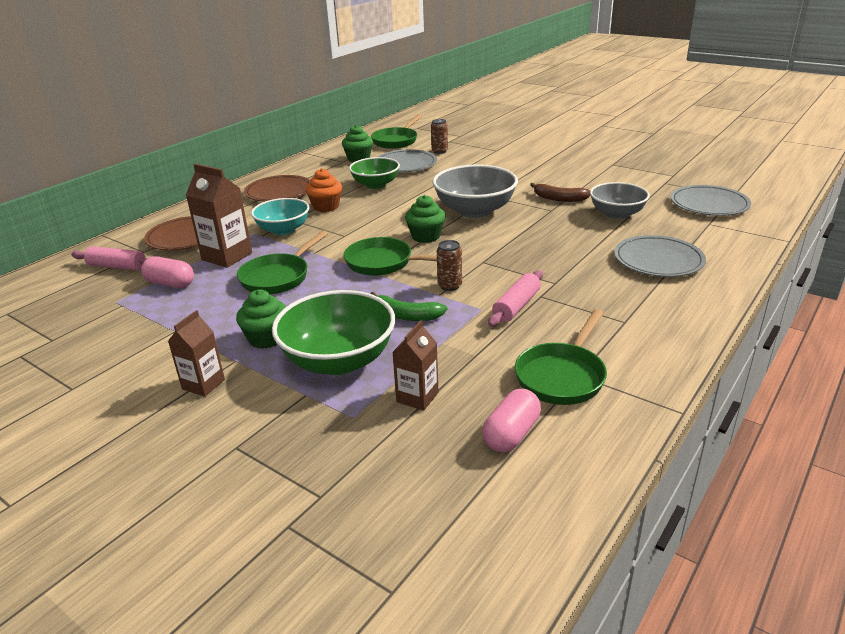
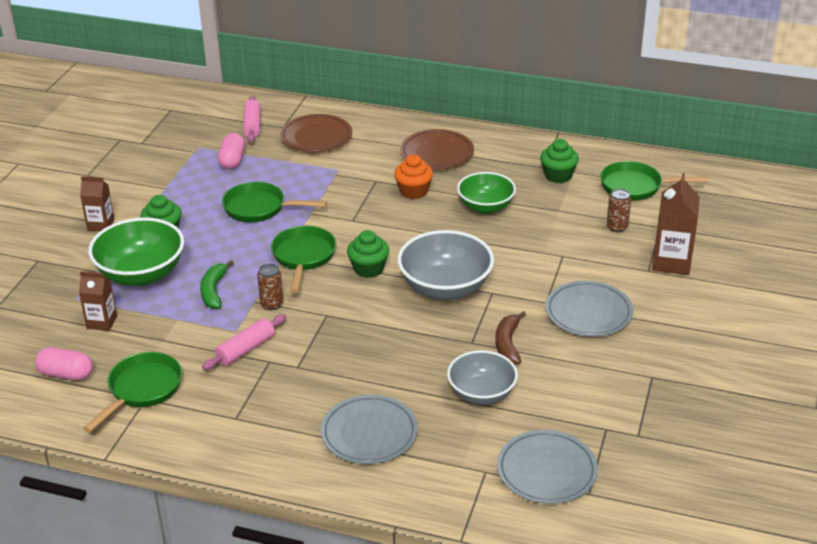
camera: 70 degrees right, 5 degrees up
(227, 256) = (287, 170): brown carton -> brown carton (671, 262)
(283, 230) = (350, 183): turquoise bowl -> none
(405, 164) = (557, 212): grey plate -> grey plate (588, 312)
(516, 306) = (246, 349): pink rolling pin -> pink rolling pin turned 60 degrees counterclockwise
(562, 376) = (142, 390): green pan -> green pan turned 105 degrees clockwise

